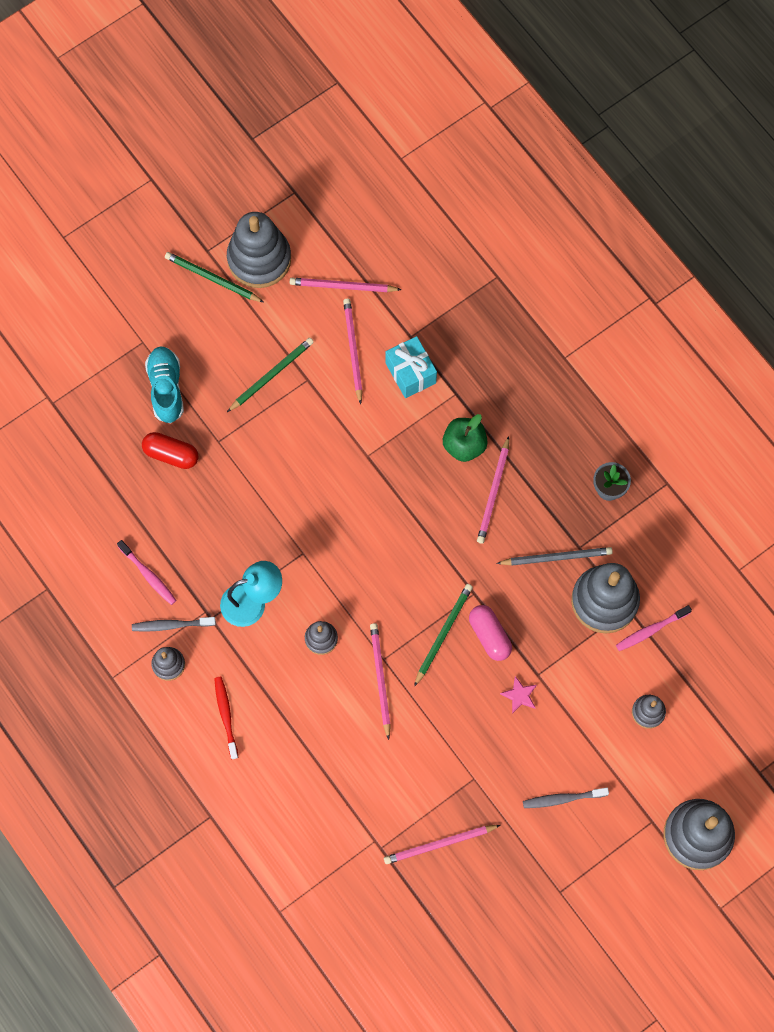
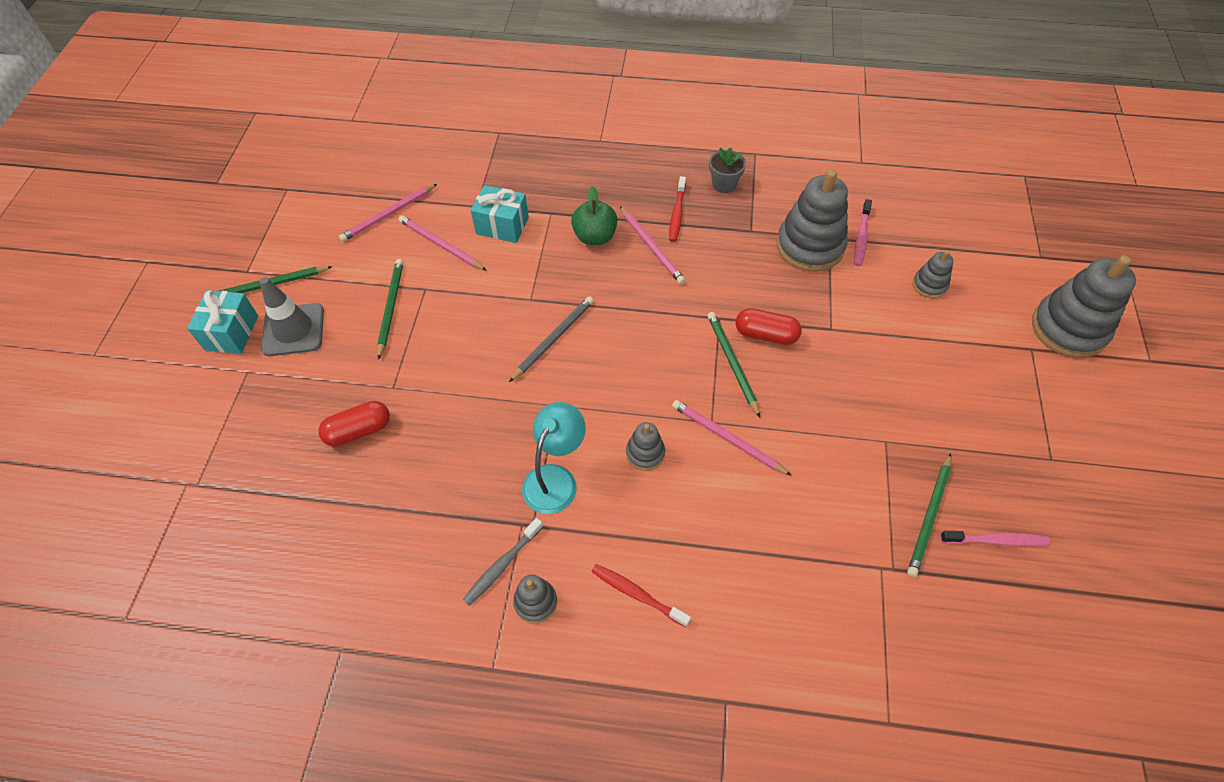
camera: 45 degrees left, 15 degrees down
(148, 575) = (435, 543): pink toothbrush -> pink toothbrush (996, 540)
(157, 299) = (231, 332): none -> turquoise gift
(166, 388) = (304, 387): turquoise shoe -> none
(196, 334) = (293, 330): none -> grey traffic cone
(259, 259) = (299, 246): grey stacking toy -> none
(440, 844) = (929, 516): pink pencil -> green pencil
(489, 636) = (766, 335): pink capsule -> red capsule
(519, 695) = (838, 353): pink star -> none
(544, 482) = (677, 214): none -> red toothbrush
(556, 557) = (744, 249): grey pencil -> grey pencil (553, 339)
(563, 799) = (960, 392): grey toothbrush -> none

